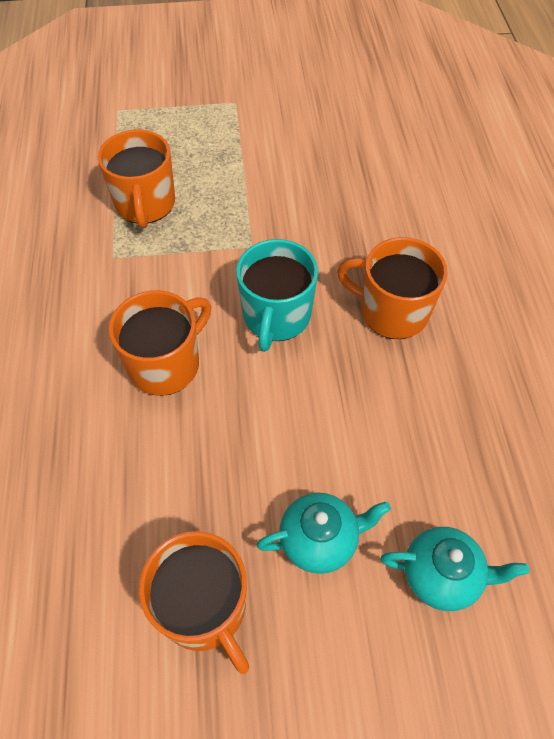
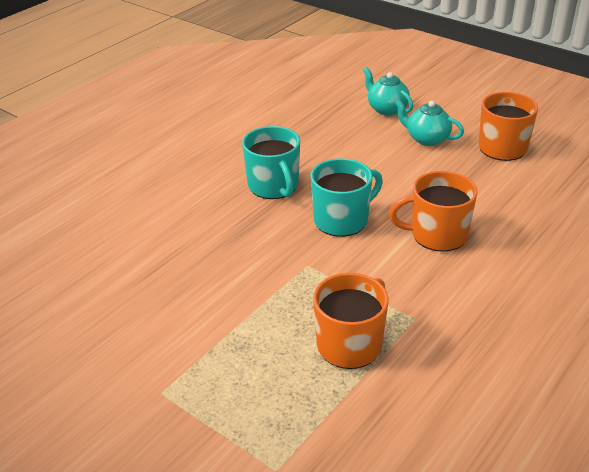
camera: 135 degrees left, 20 degrees down
(392, 311) = (273, 186): orange mug -> turquoise mug

